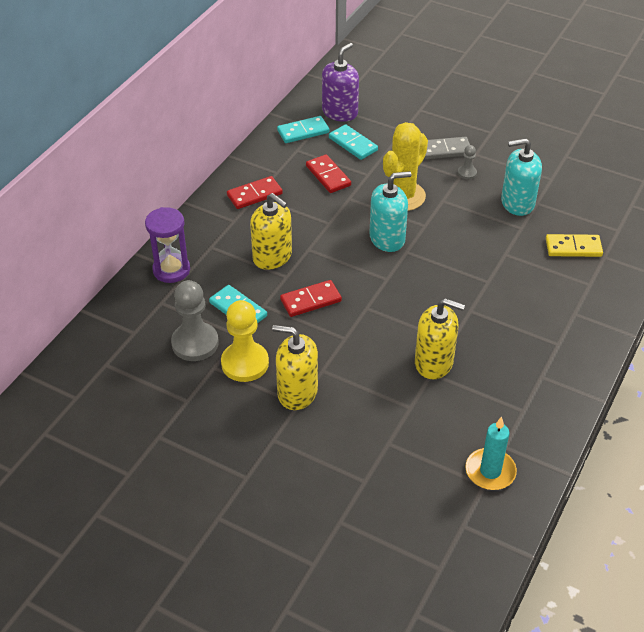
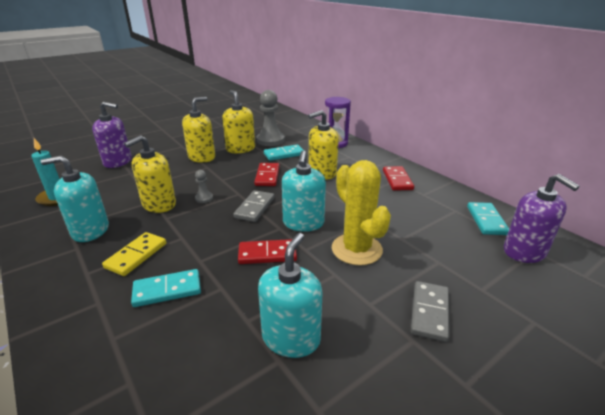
camera: 115 degrees right, 15 degrees down
(245, 363) = (240, 149): yellow pawn -> yellow soap dispenser
(328, 176) = (408, 216): red domino -> red domino (267, 254)
(353, 144) = (458, 244): turquoise domino -> turquoise domino (167, 290)
(369, 483) = (118, 162): none -> purple soap dispenser
(385, 282) = (254, 208): none -> grey domino
(467, 173) = (374, 314): grey pawn -> grey pawn (204, 198)
(514, 386) = (90, 231): none -> turquoise soap dispenser
(573, 248) = (174, 355): yellow domino -> yellow domino (136, 255)

